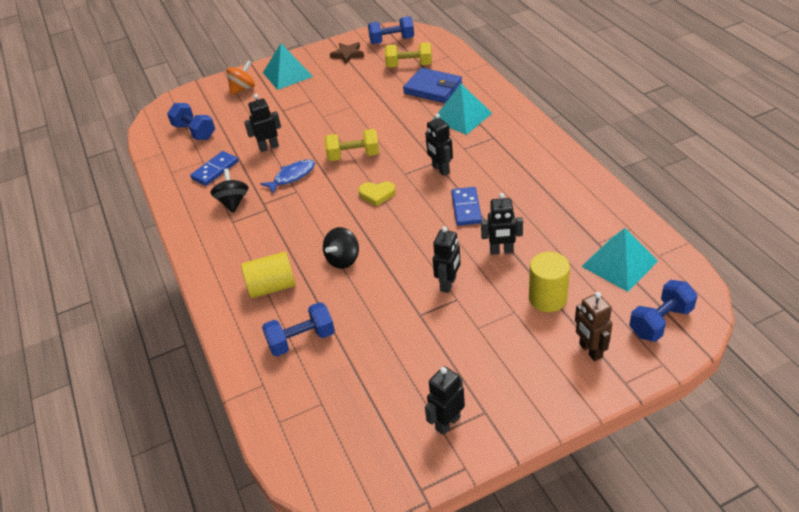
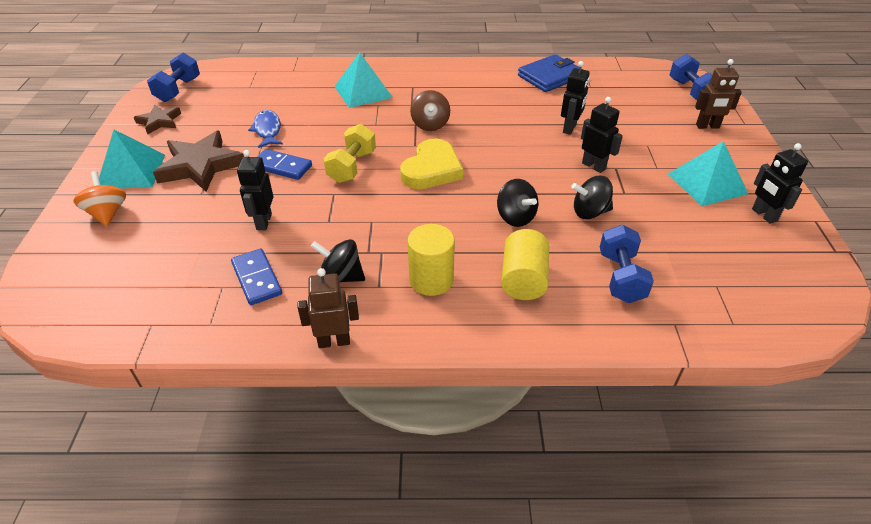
camera: 70 degrees left, 0 degrees up
(176, 223) = (334, 341): none -> brown robot
(194, 131) = (144, 280): blue dumbbell -> none
(292, 176) = (341, 217): blue fish -> blue fish (267, 130)
(310, 95) = (200, 166): none -> brown star
(376, 300) = (590, 212): none -> black spinning top
(377, 194) = (432, 169): yellow heart -> yellow heart, size x1.71
(409, 65) = (239, 93): yellow dumbbell -> none
(433, 88) = (298, 92): blue wallet -> blue wallet (550, 77)
(440, 169) = (430, 124): black robot -> brown spinning top
(466, 208) = (498, 128): blue domino -> blue domino (282, 167)
(547, 298) = (640, 125): yellow cylinder -> yellow cylinder (431, 280)
(619, 263) = (620, 86): turquoise pyramid -> turquoise pyramid (707, 183)

